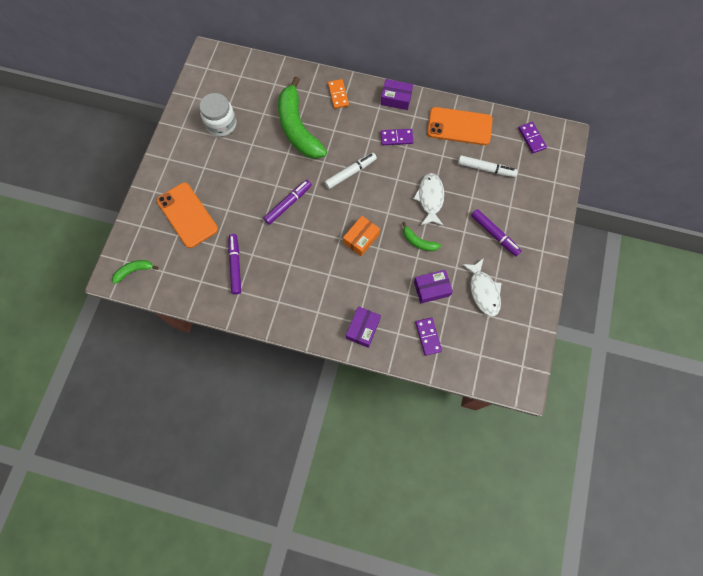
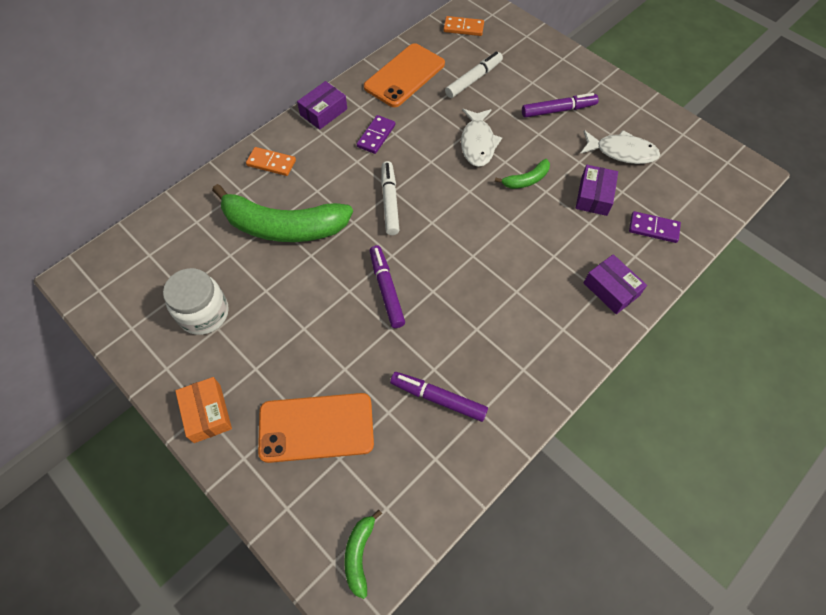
camera: 60 degrees left, 10 degrees down
(361, 238) = (487, 233): orange box -> orange box (207, 413)
(430, 198) = (477, 143): white fish -> white fish turned 120 degrees counterclockwise
(531, 138) = (463, 28): purple domino -> orange domino

